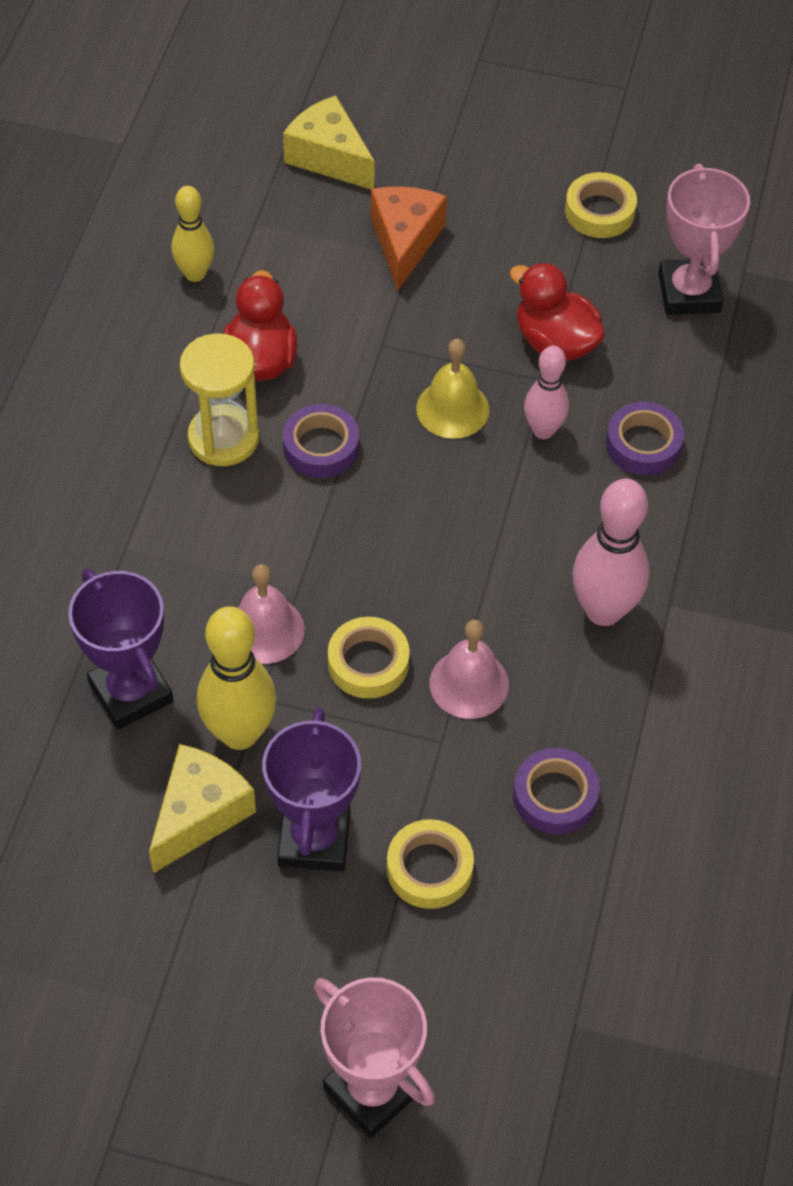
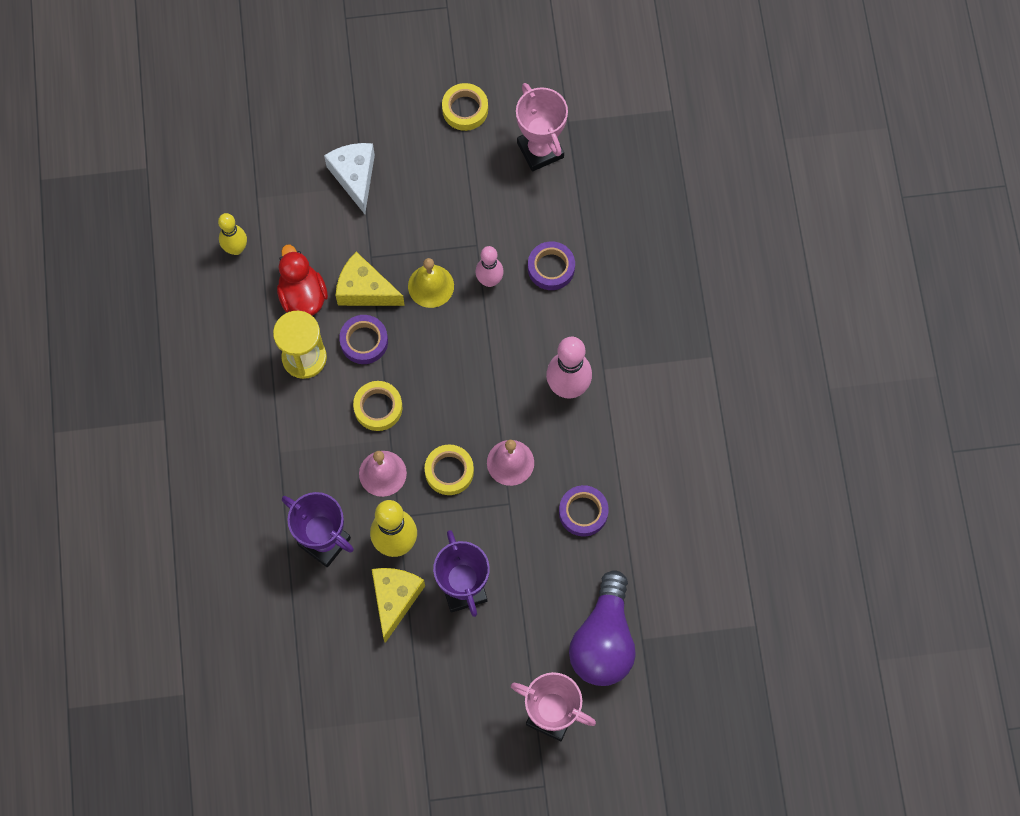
camera: 20 degrees left, 15 degrees up
(329, 157) = (281, 130): yellow cheese -> yellow cheese (365, 290)
(405, 242) = (355, 177): orange cheese -> white cheese
(429, 868) = (532, 581): yellow tape -> yellow tape (378, 407)
(509, 1003) = (603, 640): none -> purple light bulb
(555, 342) = (473, 216): red duck -> none

